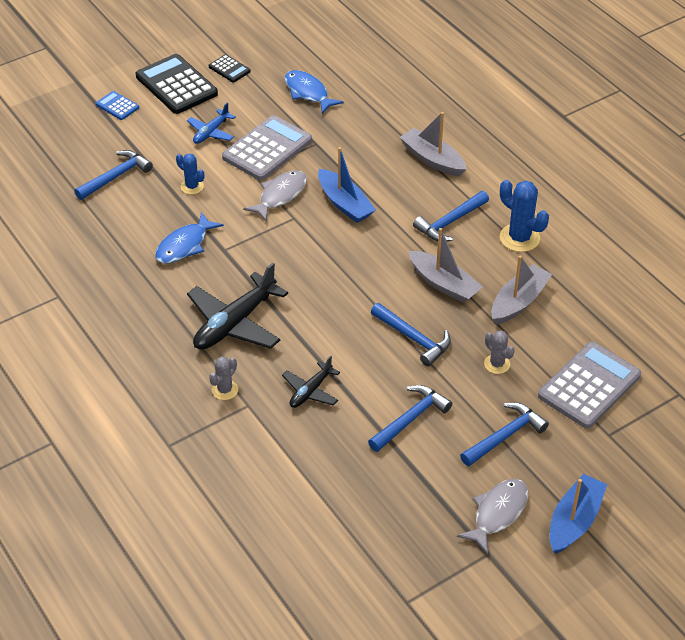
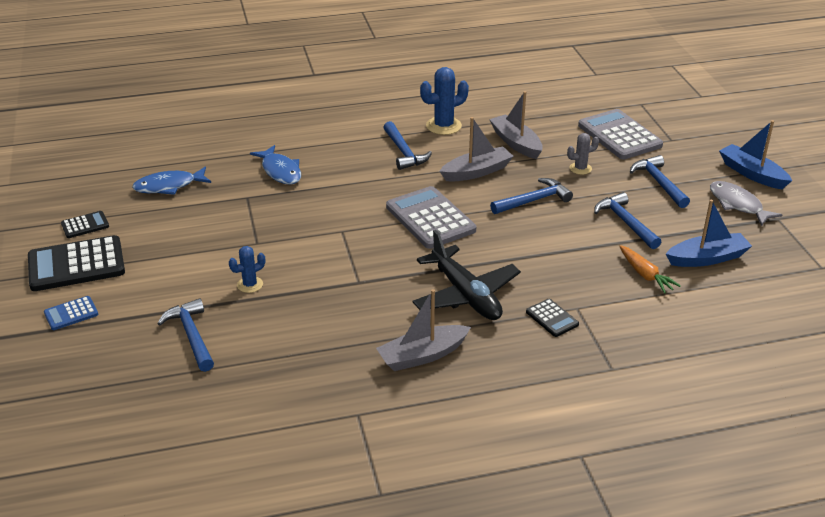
camera: 70 degrees left, 10 degrees down
(184, 245) = (336, 306): blue fish -> blue fish (280, 171)
(211, 132) = (175, 256): blue plane -> none
(225, 390) = (552, 318): grey cactus -> black calculator
(267, 149) = (231, 226): grey calculator -> grey calculator (430, 219)
(280, 195) = (305, 232): grey fish -> none
(310, 391) = (573, 268): black plane -> none
(323, 449) = (645, 275): none -> orange carrot
(344, 204) = (343, 199): blue boat -> blue boat (707, 258)
(432, 159) = (319, 143): grey boat -> grey boat (422, 356)

